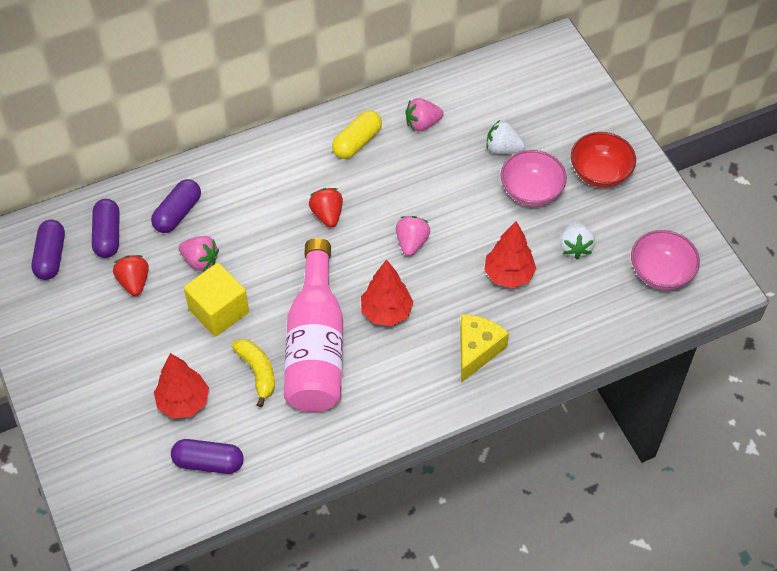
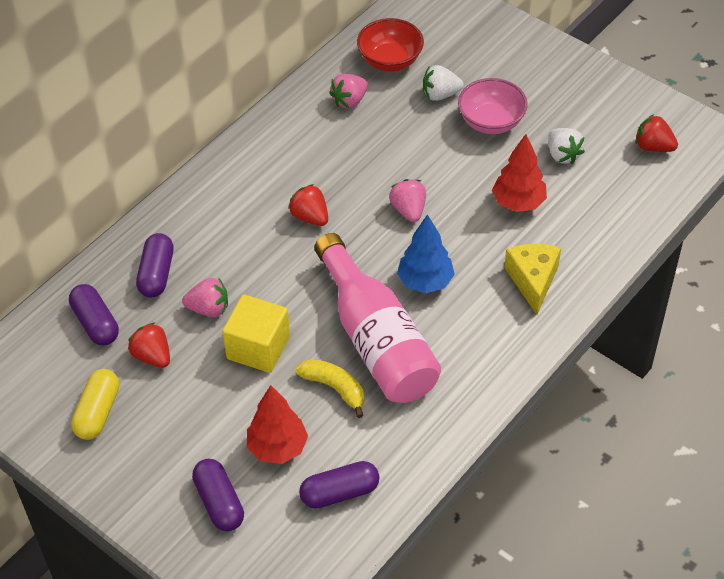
camera: 25 degrees left, 5 degrees down
(51, 257) = (47, 368): purple capsule -> purple capsule (219, 502)
(357, 142) = (297, 140): yellow capsule -> yellow capsule (98, 412)
(386, 312) = (425, 281): red tree -> blue tree
(600, 173) = (543, 82): red bowl -> red bowl (390, 60)
(660, 273) = (653, 147): pink bowl -> red strawberry

